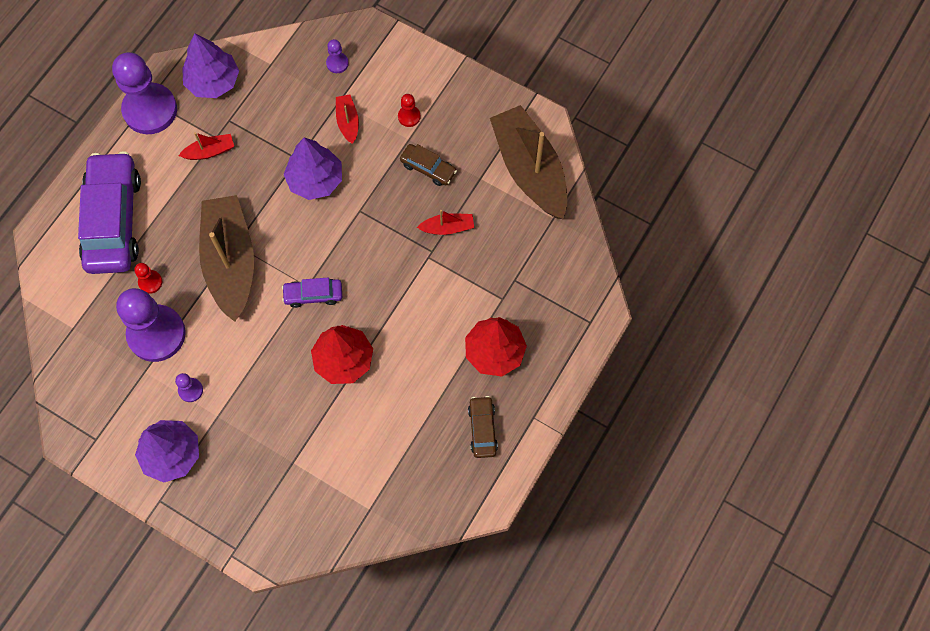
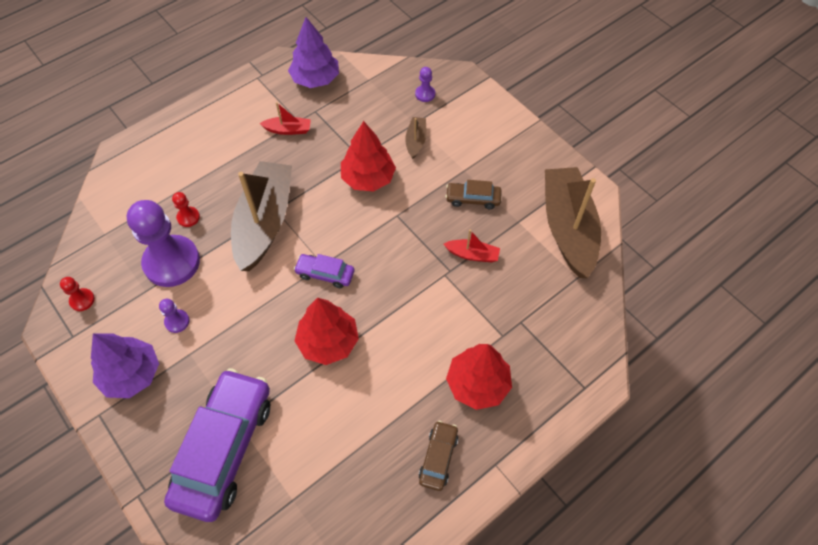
camera: 20 degrees right, 10 degrees down
(113, 220) = (183, 159): purple car -> purple car (224, 448)
(150, 110) = (254, 85): purple pawn -> none
(315, 180) = (368, 178): purple tree -> red tree
(348, 122) = (416, 141): red boat -> brown boat
(409, 116) = (471, 152): red pawn -> red pawn (82, 300)
(428, 168) = (473, 199): brown car -> brown car turned 135 degrees clockwise

